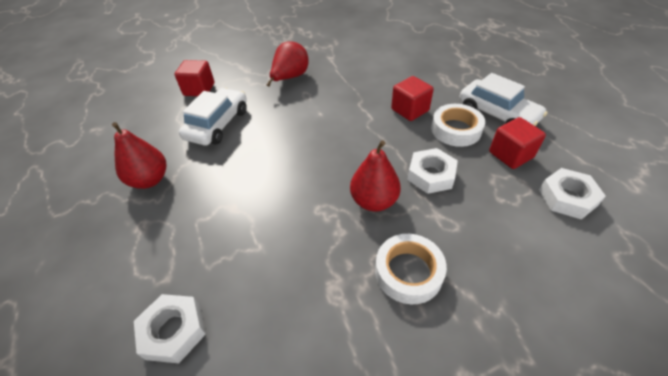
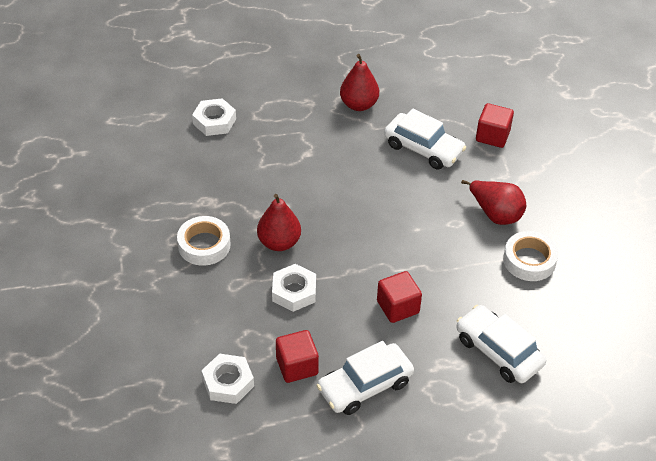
camera: 100 degrees right, 0 degrees up
(420, 62) = (498, 351): none -> white car
(456, 130) = (351, 336): white tape -> white tape (529, 260)

